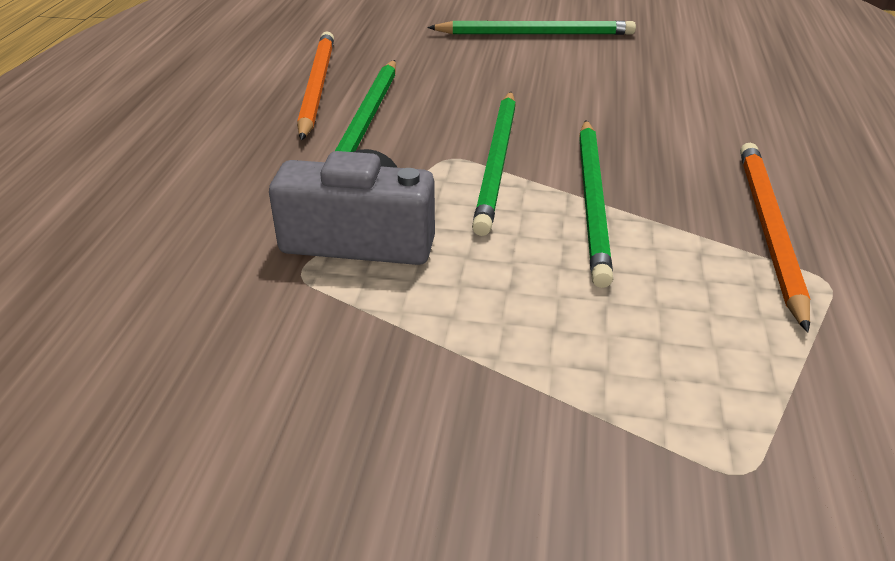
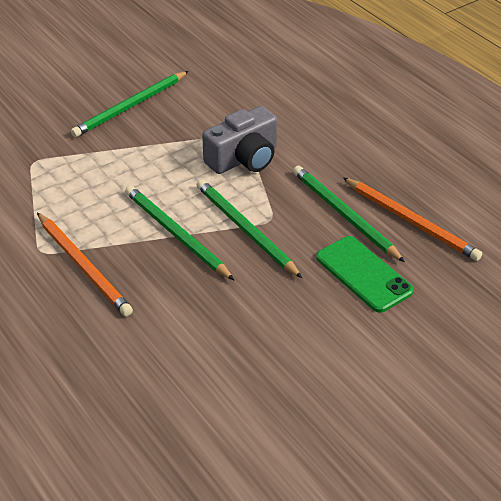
camera: 135 degrees right, 5 degrees up
(441, 78) = (364, 274): none -> green phone
(536, 34) = (381, 369): green pencil -> green pencil (130, 106)

